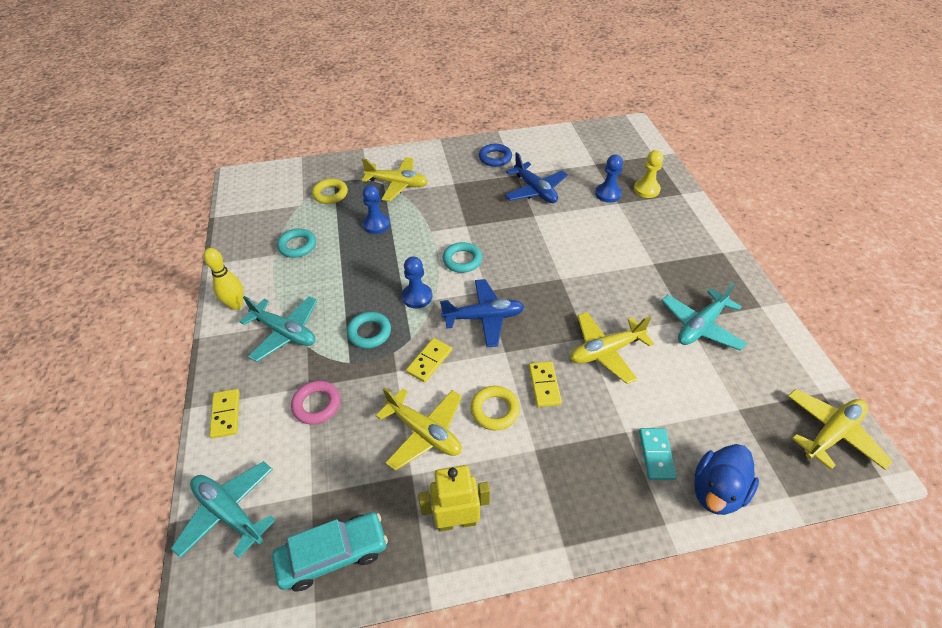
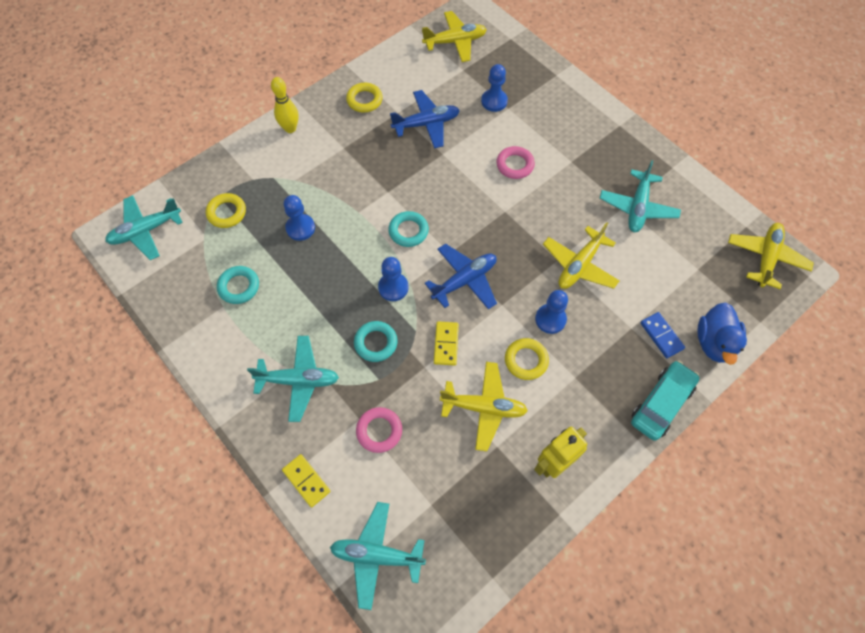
camera: 30 degrees left, 15 degrees up
(236, 305) = (228, 377): yellow bowling pin -> yellow bowling pin (290, 128)
(265, 184) = (146, 231): none -> turquoise plane
(333, 555) = (482, 538): turquoise car -> turquoise car (661, 403)
(397, 184) = (288, 172): yellow plane -> yellow plane (455, 42)
(495, 158) = (364, 100): blue ring -> yellow ring
(535, 190) = (426, 124): blue plane -> blue plane turned 45 degrees counterclockwise
(544, 385) = (550, 319): yellow domino -> blue pawn
(595, 246) = (515, 165): none -> pink ring
(646, 189) = (524, 82): yellow pawn -> none
(656, 455) = (661, 336): turquoise domino -> blue domino

